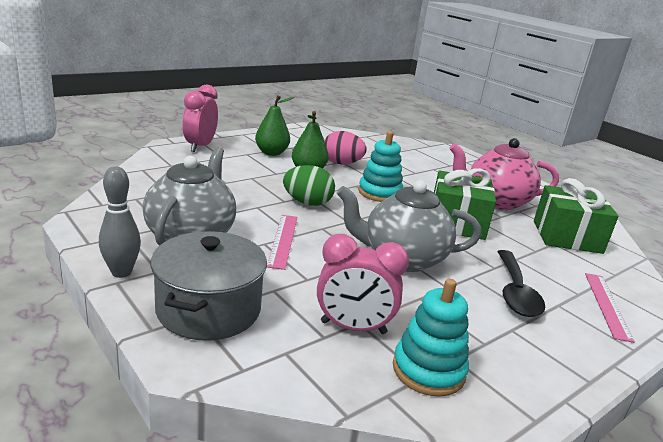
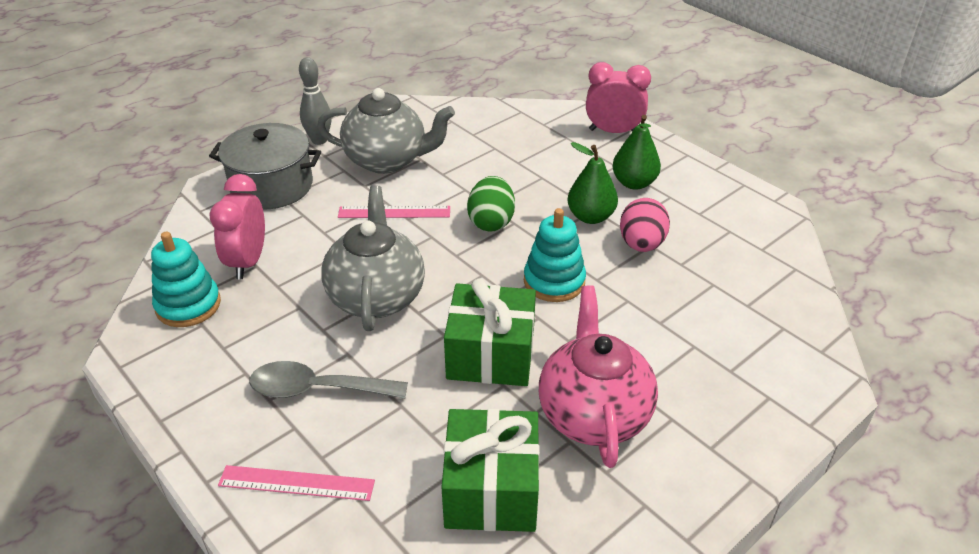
camera: 90 degrees right, 15 degrees up
(515, 292) = (317, 389): black spoon -> grey spoon

